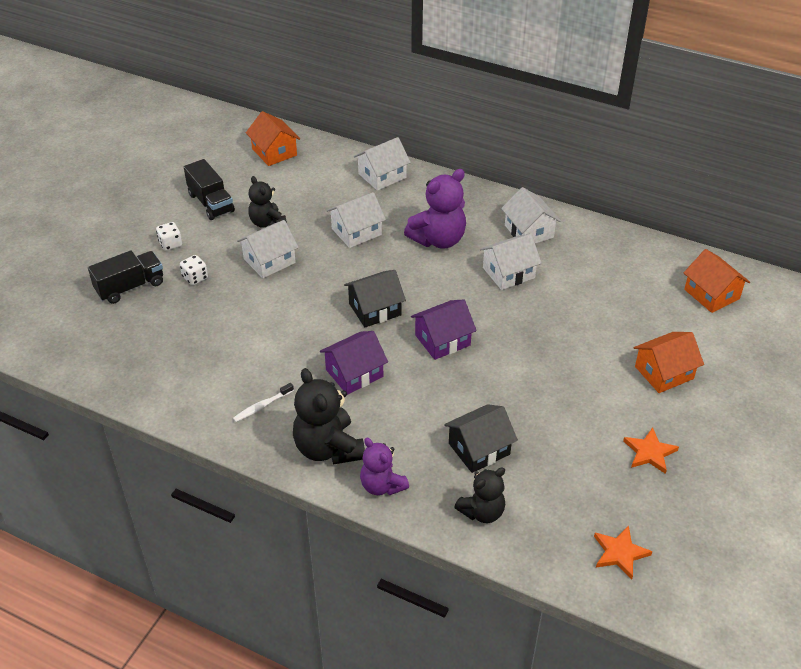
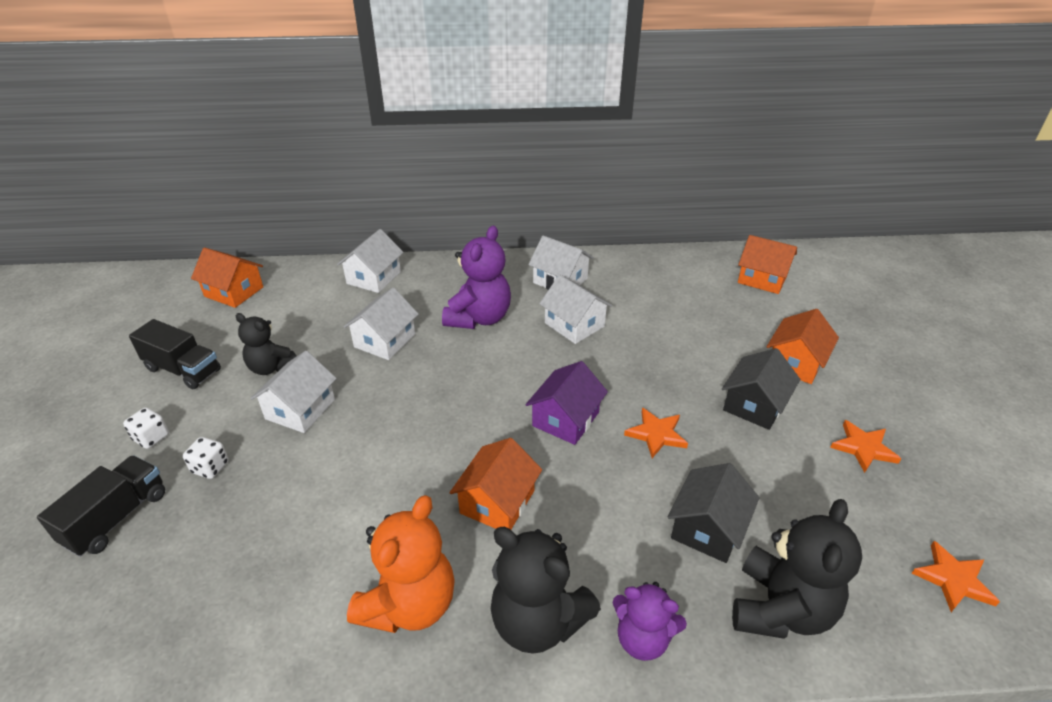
camera: 30 degrees left, 5 degrees down
(262, 406) = (409, 604): white toothbrush -> orange teddy bear
(354, 373) = (497, 502): purple house -> orange house
(375, 309) = (466, 415): black house -> black house (754, 405)
(482, 512) = (780, 609): black teddy bear -> black teddy bear, size x1.56
(499, 377) = (656, 434): none -> orange star
(508, 273) = (574, 325): white house -> white house turned 75 degrees counterclockwise

